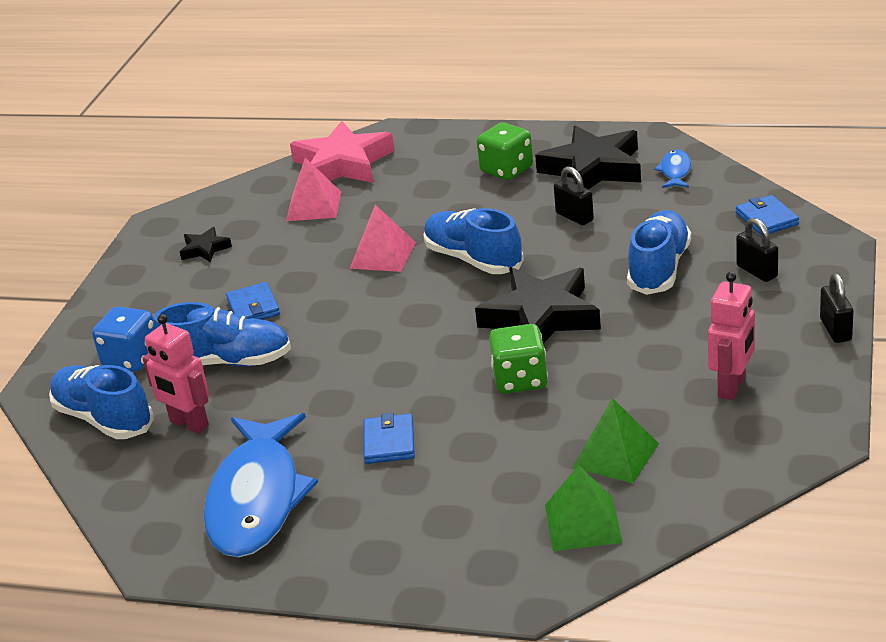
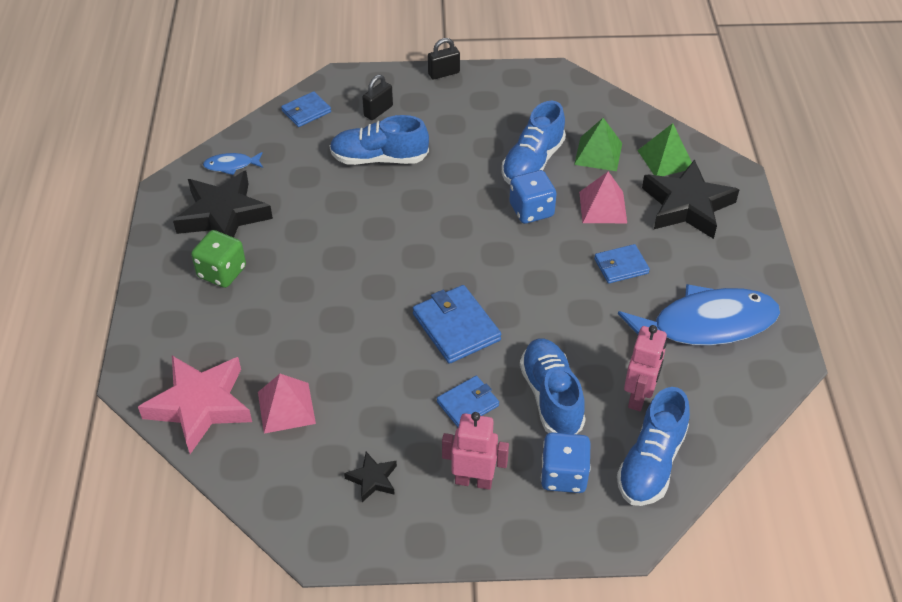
camera: 110 degrees left, 15 degrees up
(357, 307) = (456, 327): none -> blue wallet
(383, 255) = (373, 329): pink pyramid -> pink pyramid (602, 207)
(473, 259) = (375, 266): blue shoe -> blue shoe (532, 162)
(520, 380) = (531, 210): green dice -> blue dice
(540, 316) = (451, 212): black star -> black star (687, 206)
(574, 217) = (305, 215): black padlock -> none
(732, 387) = (514, 111): pink robot -> pink robot (473, 480)

